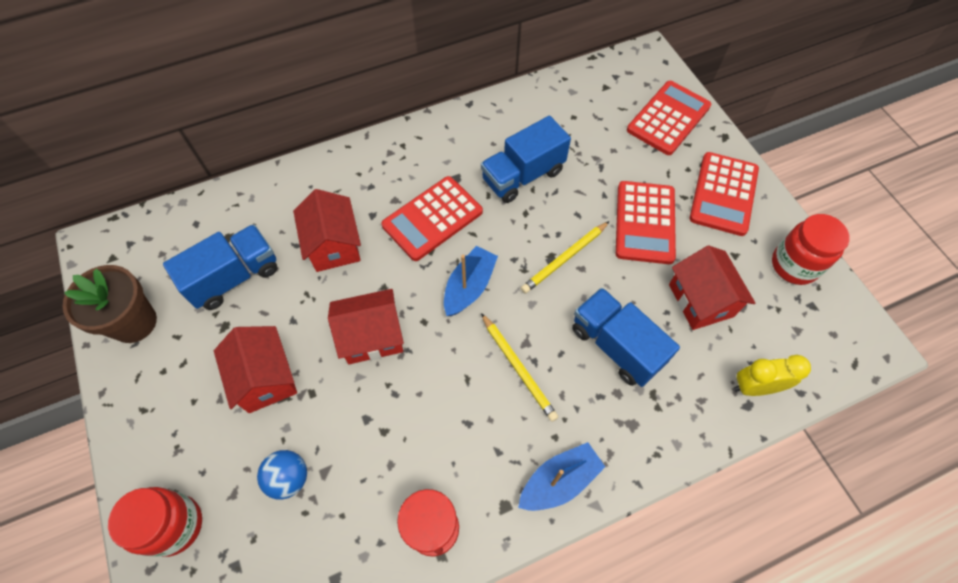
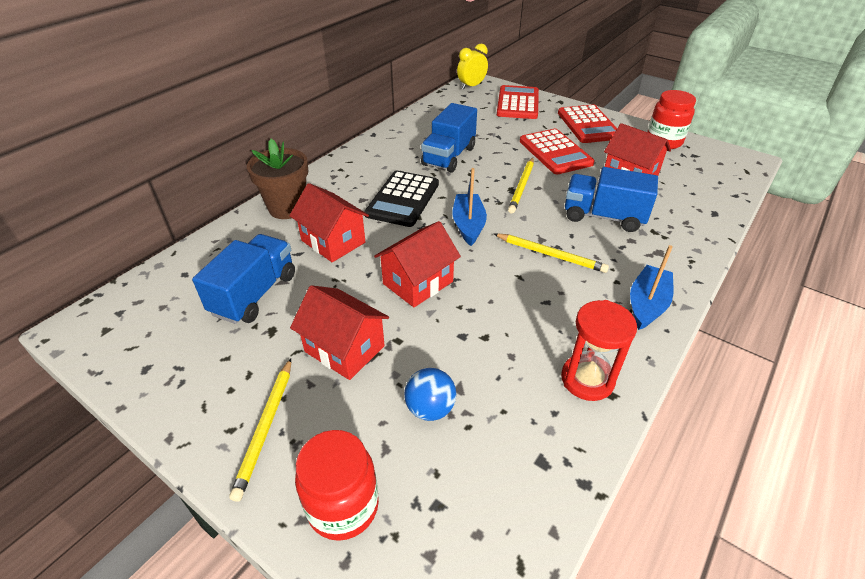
camera: 30 degrees left, 20 degrees down
(134, 322) = (168, 367): brown flower pot -> brown flower pot (287, 208)
(166, 422) = (265, 427): none -> yellow pencil
(432, 219) = (403, 199): red calculator -> black calculator
(754, 387) = (708, 203): yellow clock -> yellow clock (471, 86)

